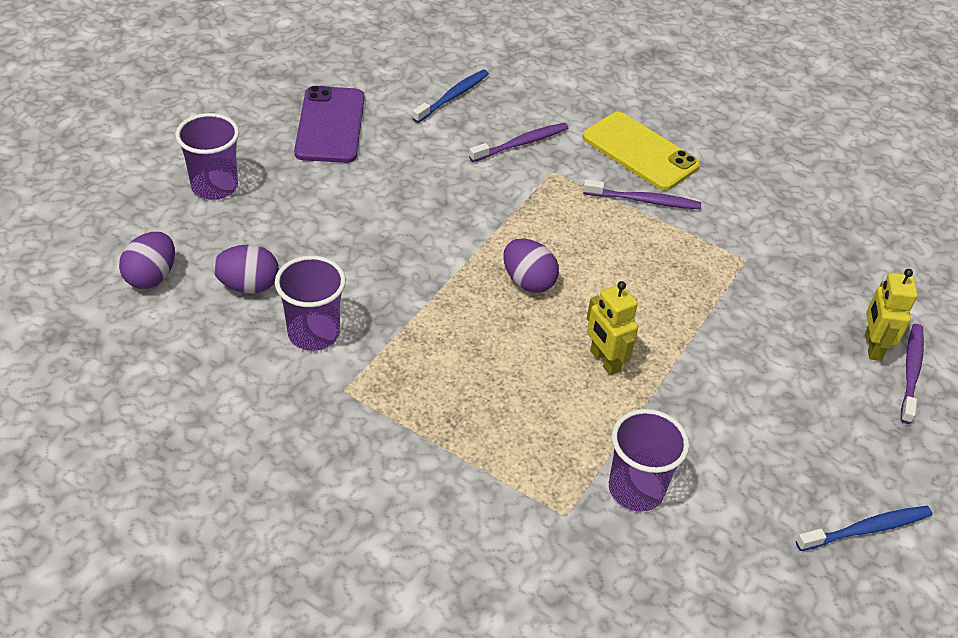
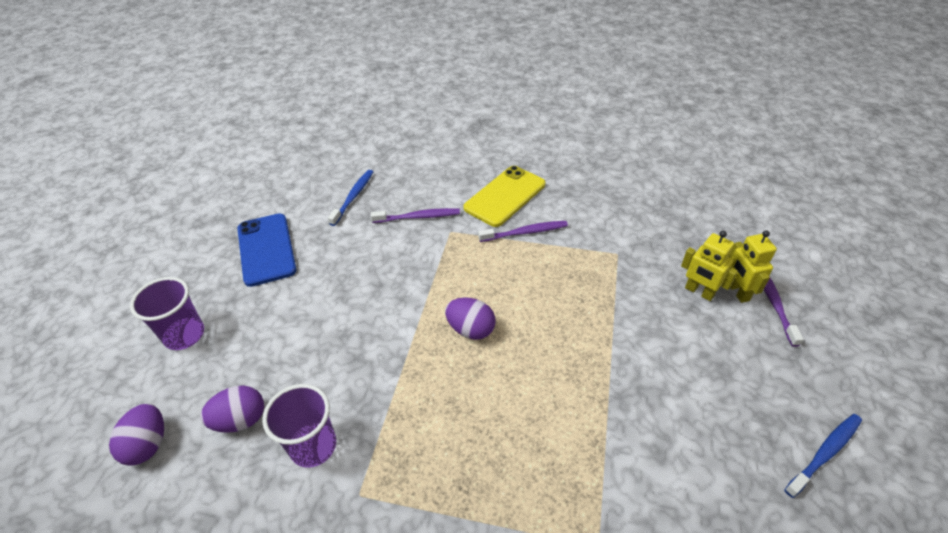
camera: 15 degrees left, 0 degrees up
(330, 125) = (266, 249): purple phone -> blue phone
(521, 143) = (418, 217): purple toothbrush -> purple toothbrush turned 45 degrees clockwise
(604, 361) = (559, 378): yellow robot -> yellow robot (699, 292)
(636, 489) = (640, 492): purple cup -> none
(640, 152) = (505, 196): yellow phone -> yellow phone turned 75 degrees counterclockwise

